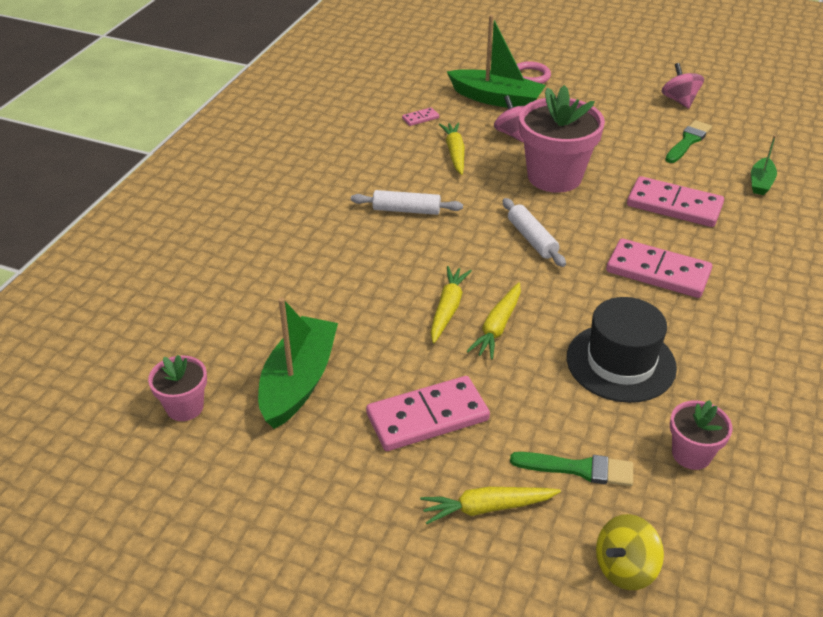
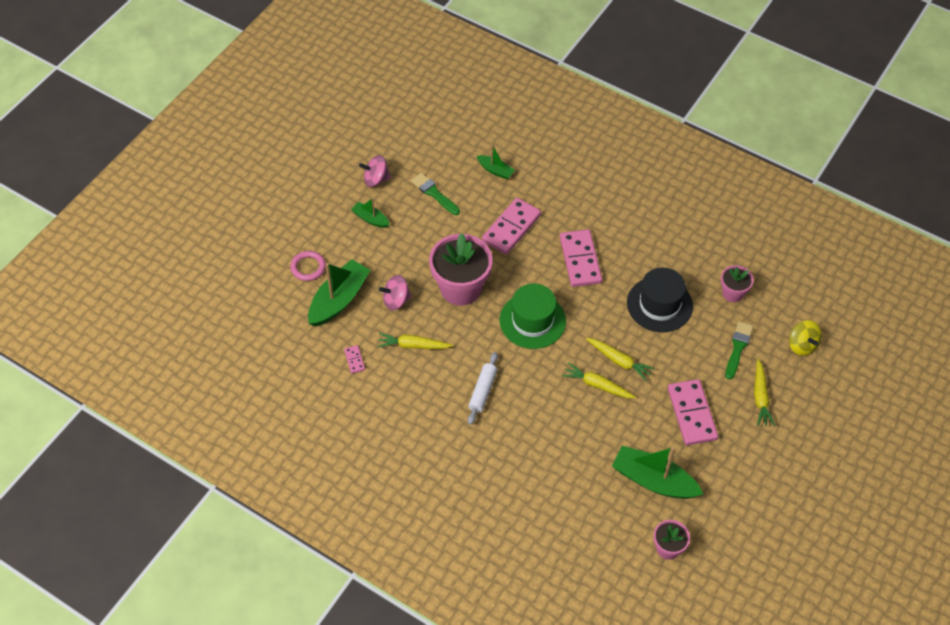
camera: 80 degrees left, 15 degrees up
(532, 239) = (532, 320): white rolling pin -> green hat
(620, 104) = (370, 219): none -> green boat
(657, 272) = (580, 260): pink domino -> pink domino turned 45 degrees counterclockwise

